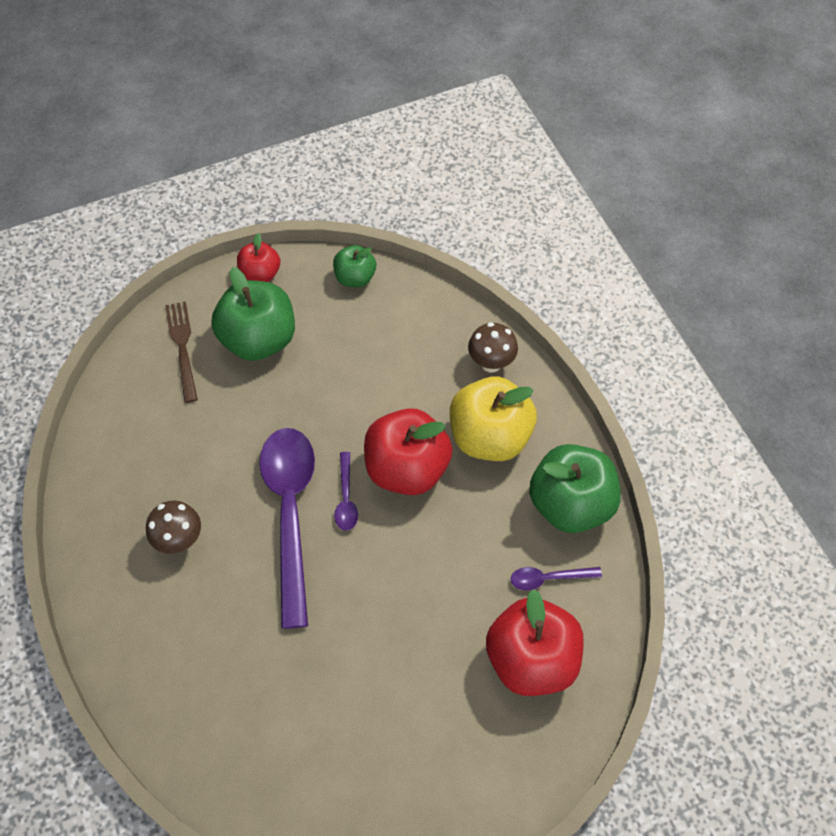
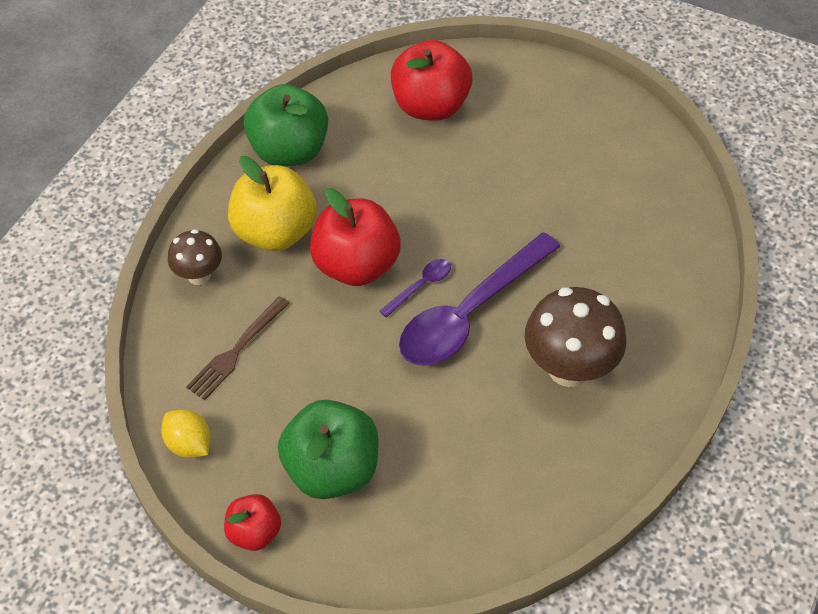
camera: 130 degrees left, 5 degrees down
(179, 540) = (568, 368): brown mushroom -> brown mushroom, size x1.75
(182, 347) = (399, 528): brown fork -> brown fork (236, 351)
(355, 278) = (189, 444): green apple -> yellow lemon
(548, 578) = (362, 130): purple spoon -> none

